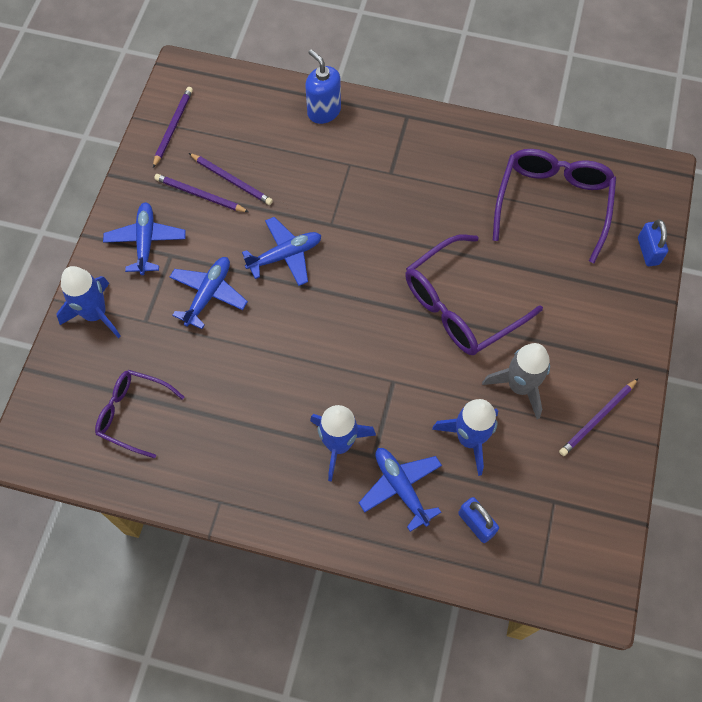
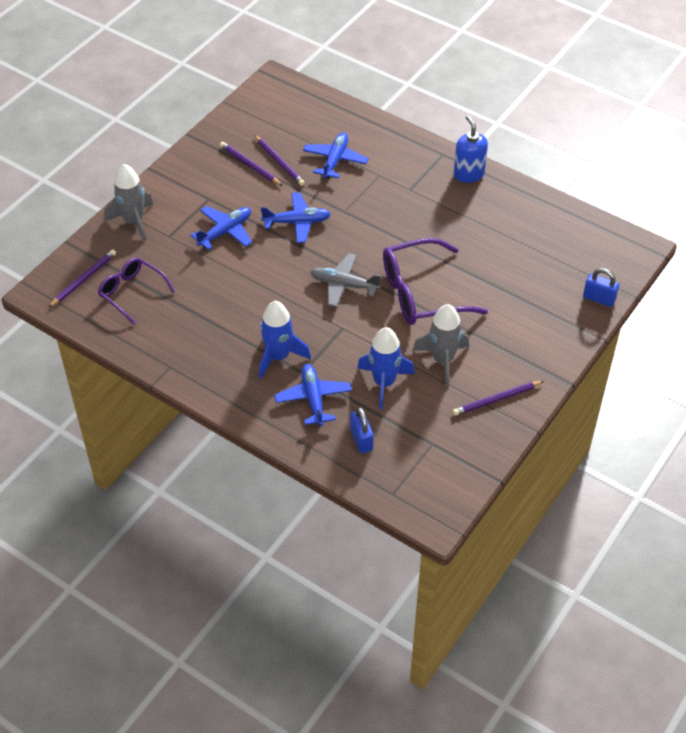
camera: 20 degrees right, 15 degrees down
(95, 314) = (133, 221): blue rocket -> grey rocket
(146, 241) = (194, 185): blue plane -> blue plane (335, 160)
(173, 127) = (250, 115): purple pencil -> purple pencil (84, 279)
(324, 111) = (375, 134): blue soap dispenser -> blue soap dispenser (468, 174)
(372, 323) = (344, 285): none -> grey plane
(552, 203) = (534, 244): purple glasses -> none
(648, 251) = (599, 298): blue padlock -> blue padlock turned 75 degrees counterclockwise

